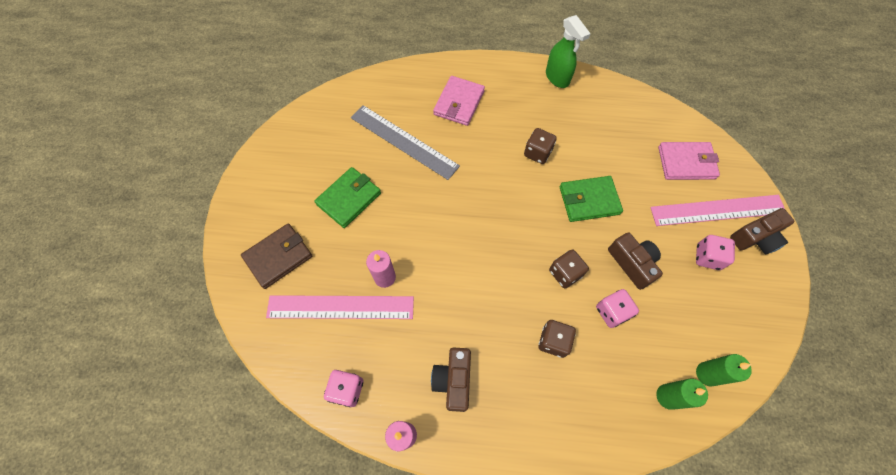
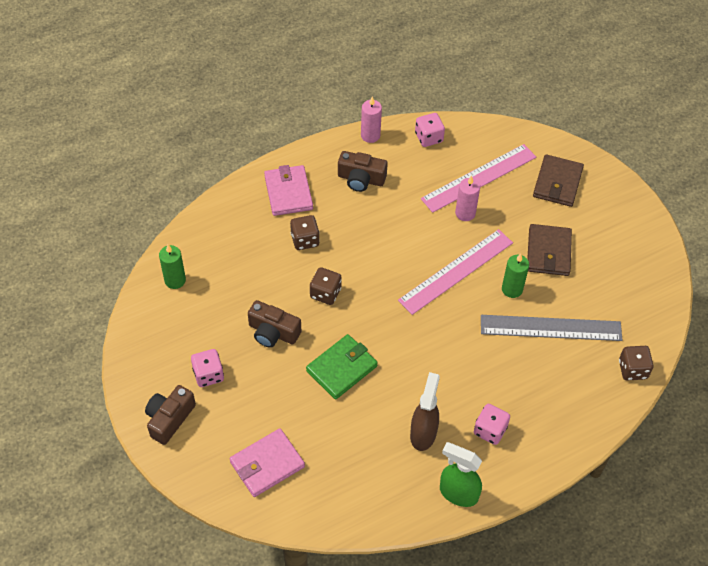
camera: 145 degrees right, 10 degrees down
(349, 199) = (548, 252): green wallet -> brown wallet
(453, 380) = (361, 179): brown camera -> brown camera turned 135 degrees clockwise
(459, 103) = (535, 399): pink wallet -> pink wallet (288, 192)
(537, 153) = (419, 389): brown dice -> brown dice (632, 369)
(555, 123) = (423, 433): none -> brown spray bottle
(612, 312) = (270, 284): pink dice -> pink dice (490, 430)
(668, 396) = (199, 249): green candle -> green candle (512, 289)
(717, 210) = (215, 427): pink ruler -> pink ruler (456, 271)

